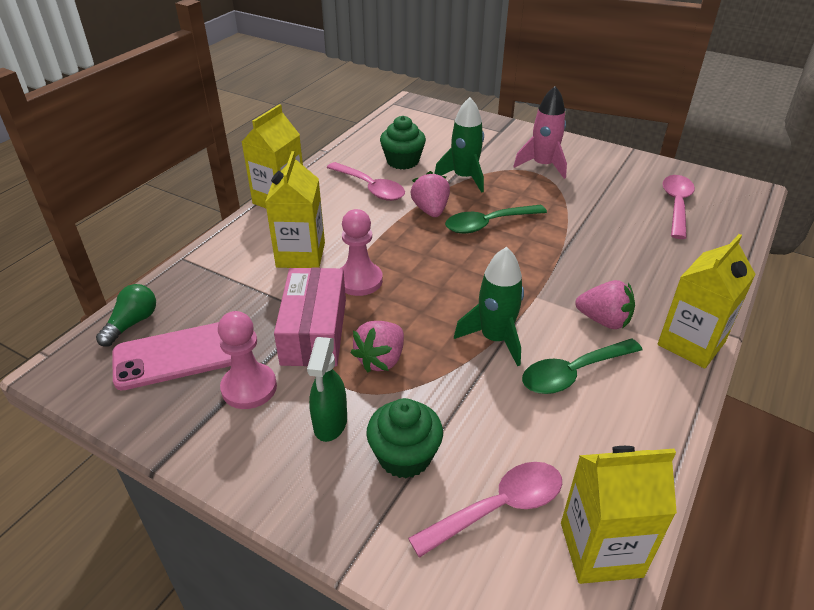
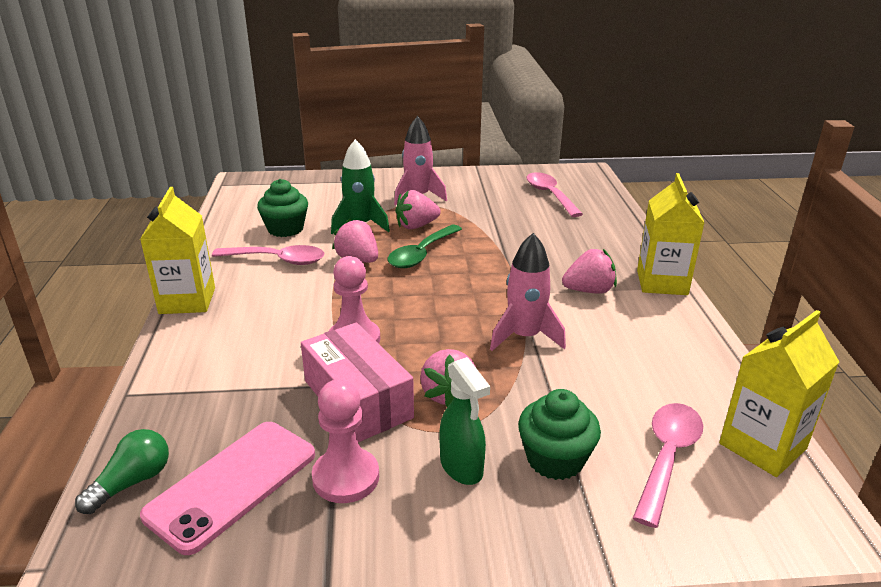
camera: 35 degrees left, 10 degrees down
(132, 323) = (132, 482): green light bulb -> green light bulb turned 45 degrees clockwise
(300, 255) = (268, 340): yellow carton -> none
(495, 339) = (524, 337): green rocket -> pink rocket
(511, 195) = (416, 226): none -> pink strawberry
(573, 373) = (609, 336): green spoon -> none

